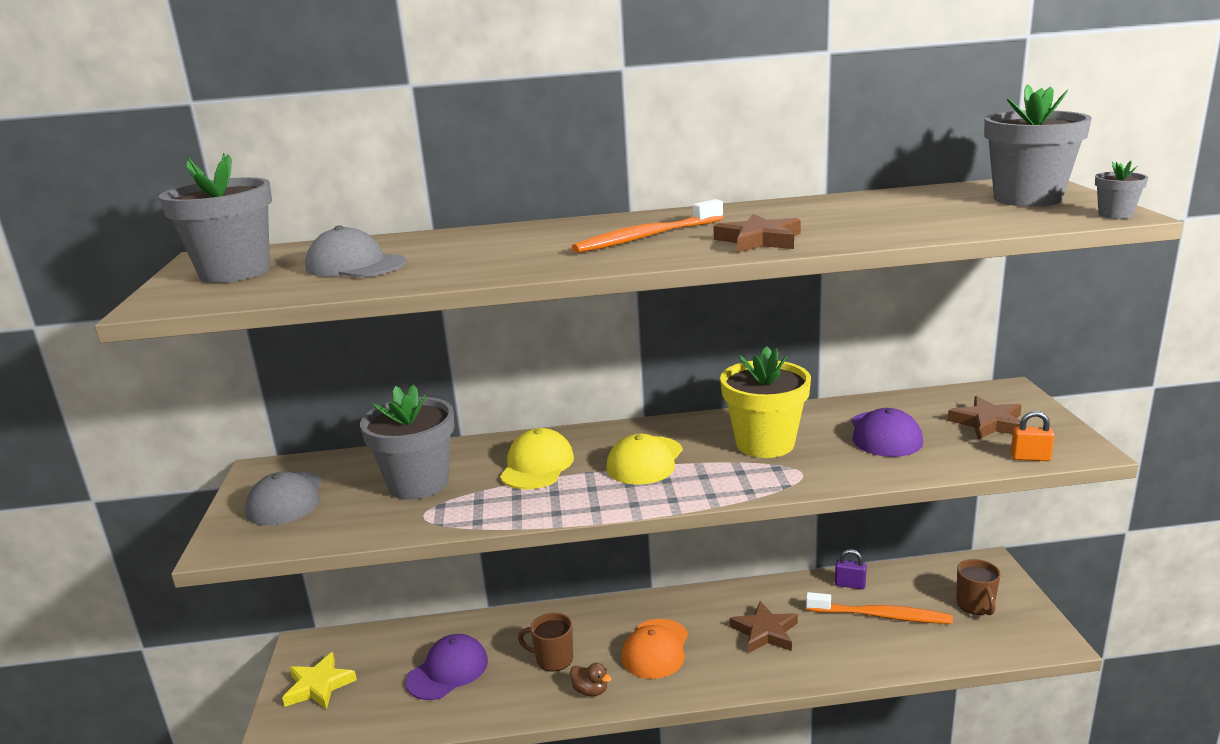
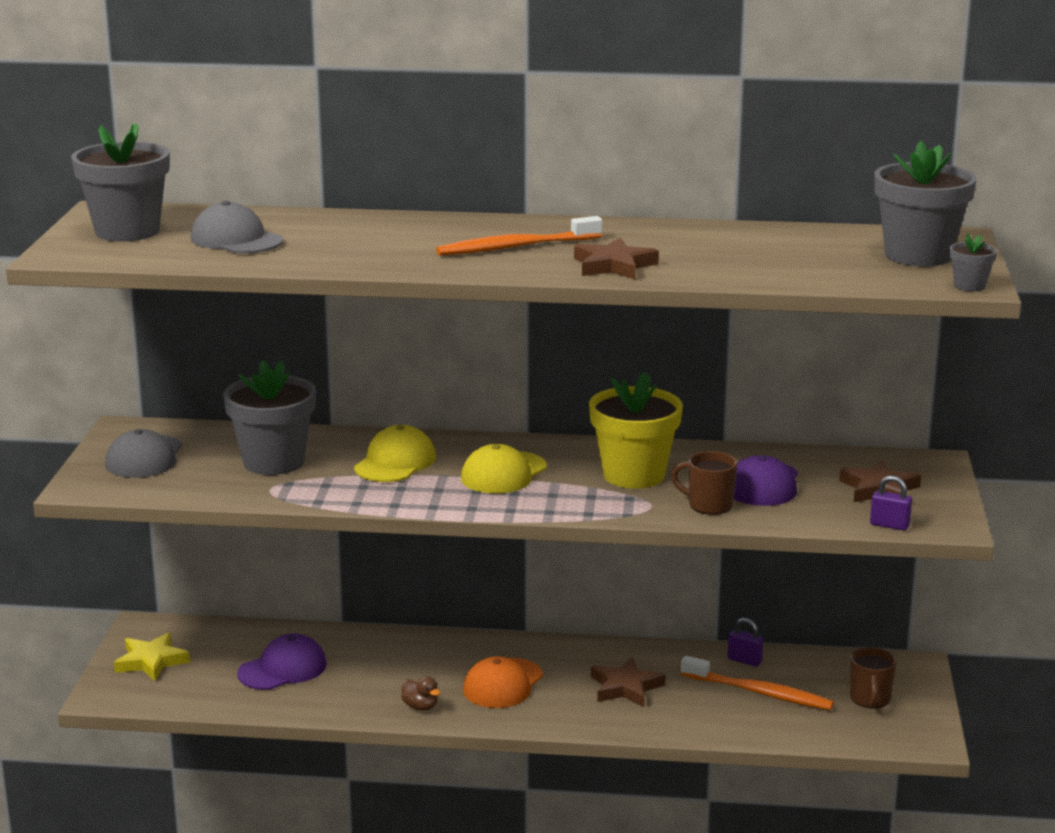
camera: 10 degrees right, 0 degrees up
(553, 659) = (393, 676): brown mug -> brown mug (709, 505)
(1030, 458) = (889, 525): orange padlock -> purple padlock

